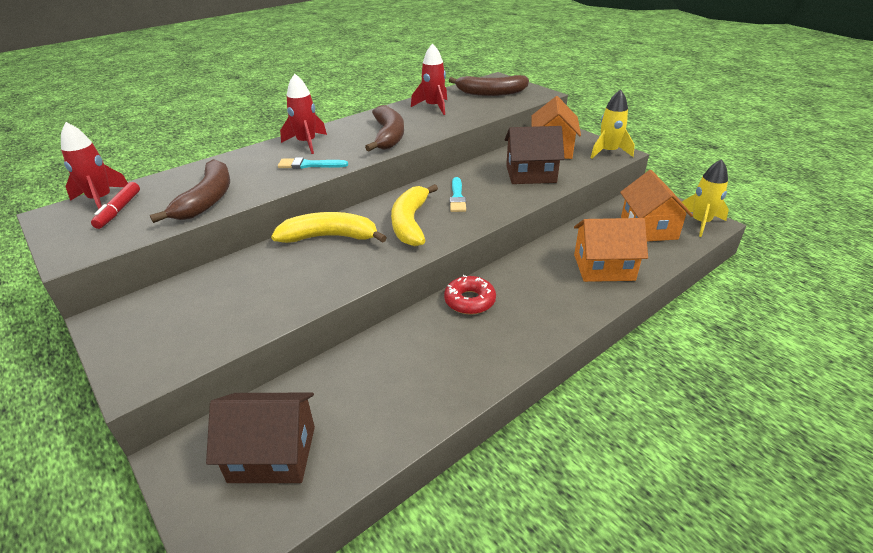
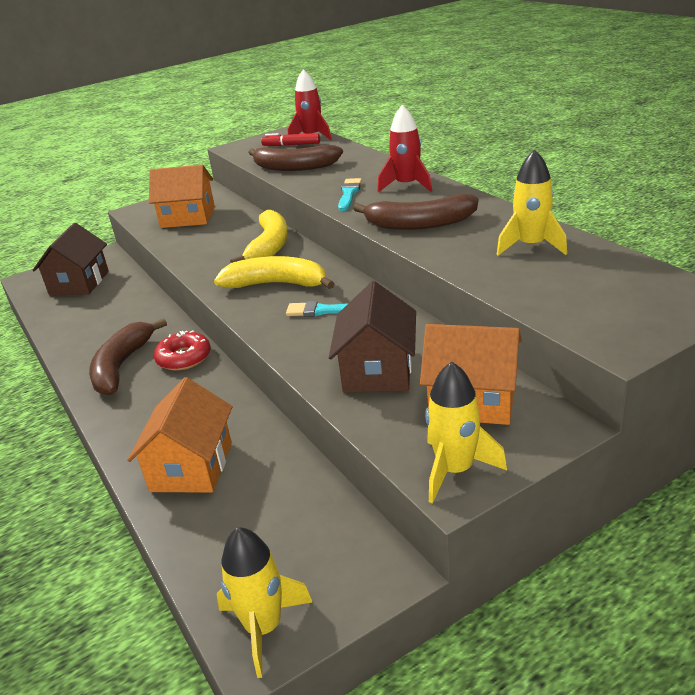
camera: 100 degrees right, 5 degrees down
(433, 107) = (531, 246): red rocket -> yellow rocket
(491, 93) = (611, 292): brown banana -> brown banana (122, 366)
(648, 228) = (270, 541): orange house -> orange house (188, 217)

